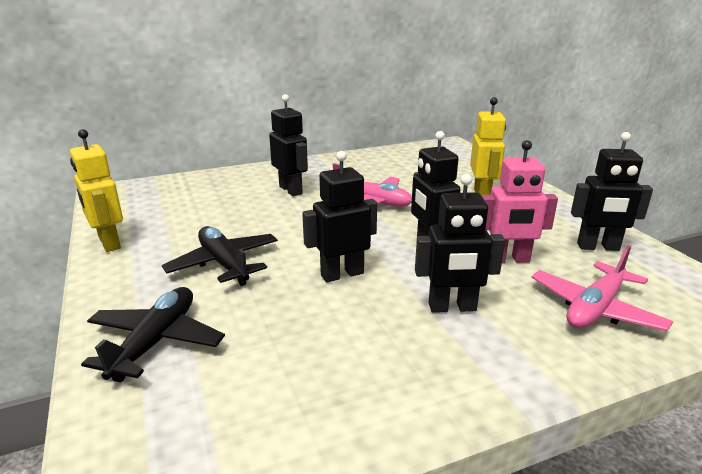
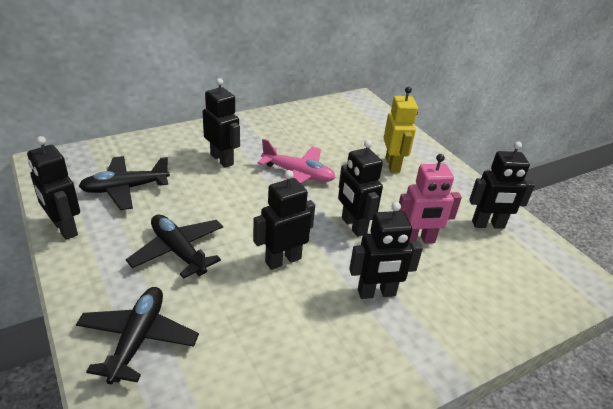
camera: 10 degrees left, 10 degrees up
(109, 243) = (64, 229): yellow robot -> black robot
(182, 212) = (125, 189): none -> black plane
(595, 308) = (485, 290): pink plane -> none

